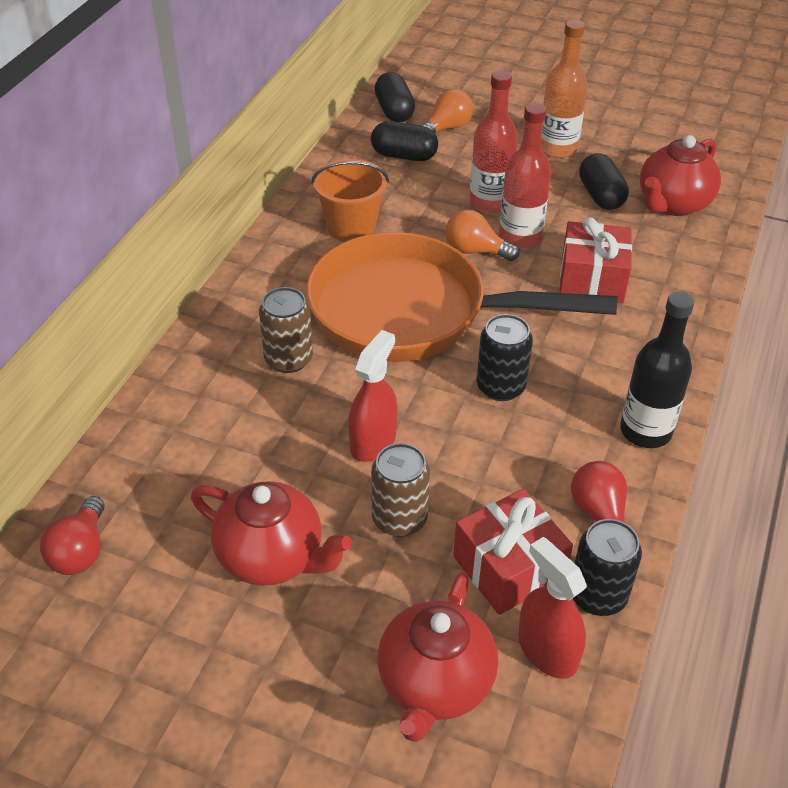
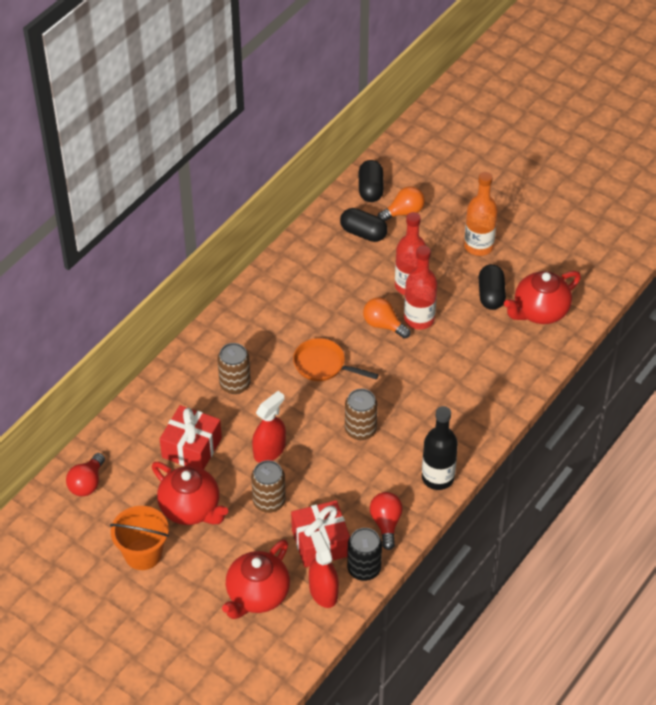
camera: 15 degrees right, 5 degrees up
(351, 227) = (306, 289): orange bucket -> orange bucket (143, 554)
(411, 312) = (323, 365): orange pan -> orange pan, size x0.44
(500, 387) = (360, 430): black can -> brown can
(592, 280) = (453, 363): red gift -> red gift (191, 448)

